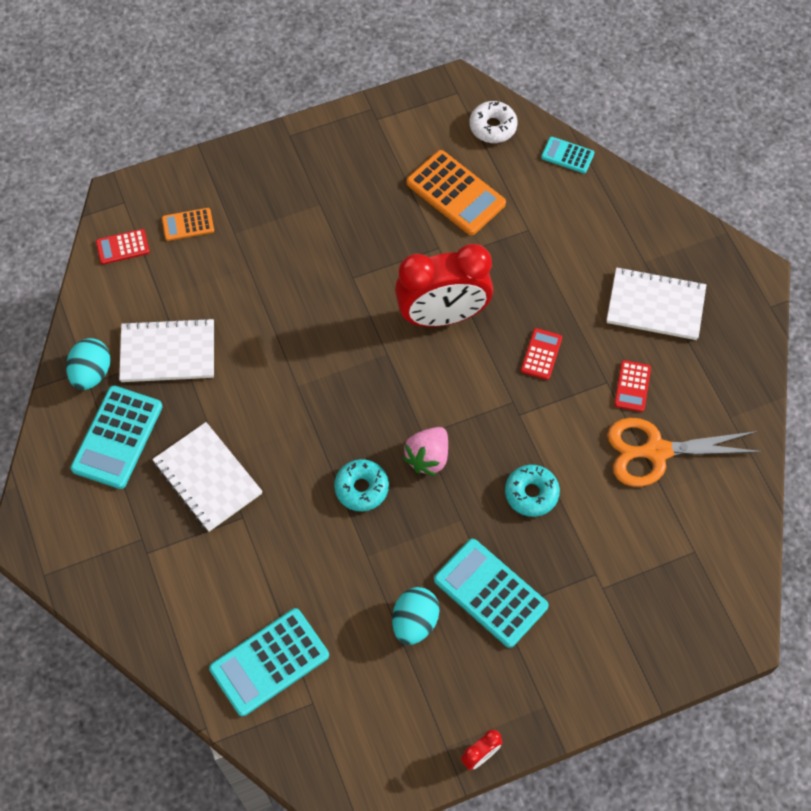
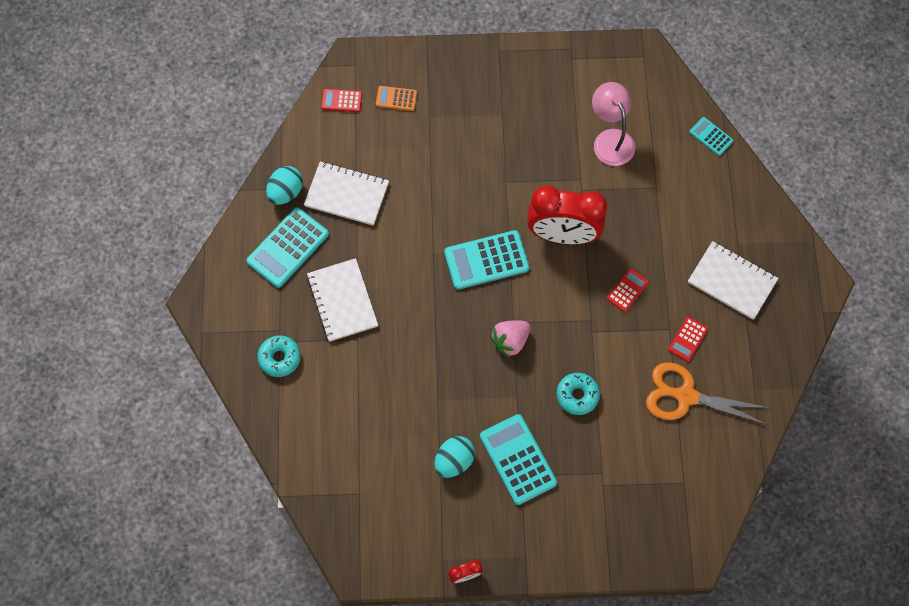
camera: 20 degrees right, 5 degrees up
(269, 662) = (339, 453): turquoise calculator -> turquoise calculator (486, 260)
(361, 488) = (452, 347): turquoise donut -> turquoise donut (279, 358)
(455, 193) = (610, 139): orange calculator -> pink lamp
(493, 127) = (660, 94): white donut -> none

